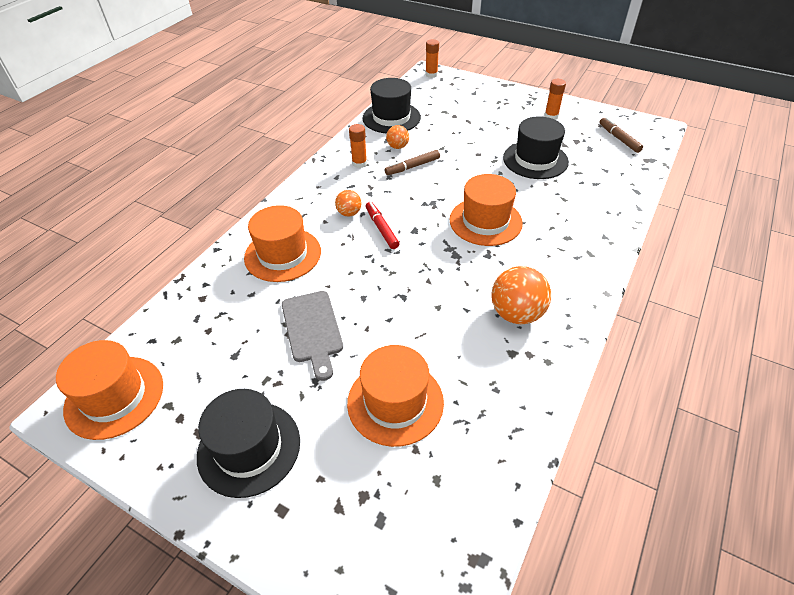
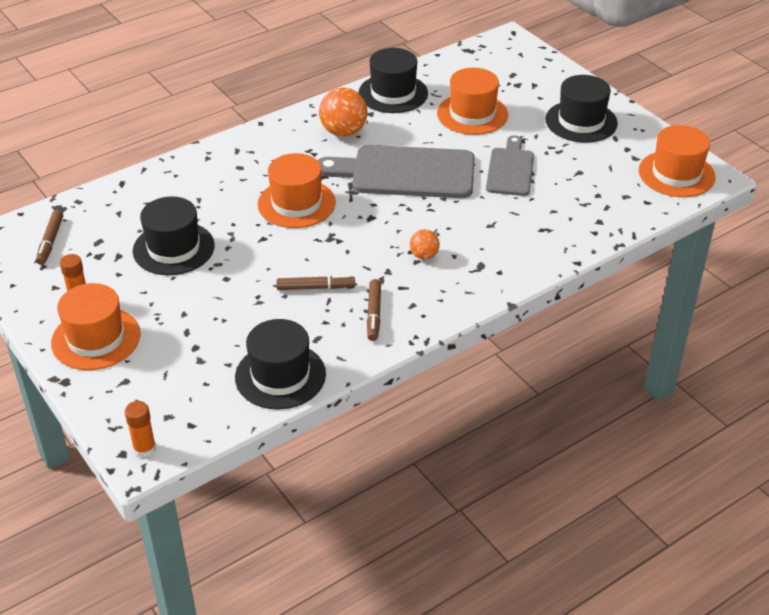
camera: 155 degrees left, 5 degrees down
(283, 254) = (512, 235): orange hat -> orange hat (96, 338)
(359, 163) = (374, 314): orange glue stick -> brown marker
(381, 229) = (401, 229): red marker -> none
(397, 147) = (310, 322): orange ball -> none
(416, 286) = (406, 172): none -> grey cutting board
(513, 399) = (393, 93): none -> black hat

